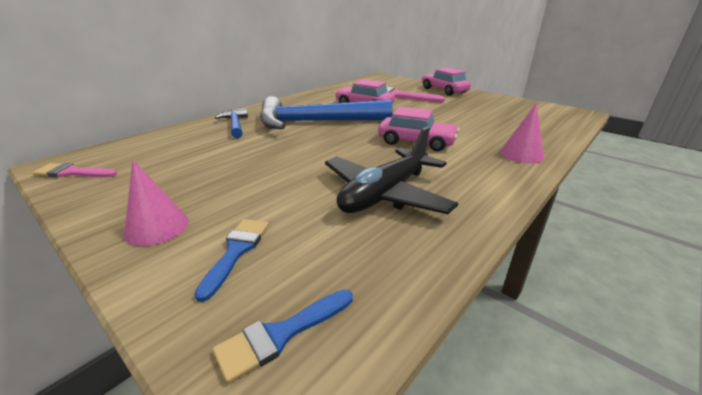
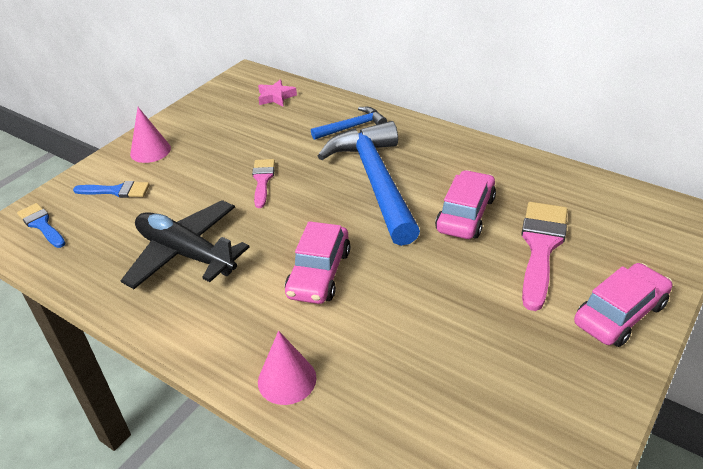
camera: 85 degrees right, 10 degrees up
(72, 172) = (232, 87): pink brush -> pink brush (262, 180)
(138, 151) = (276, 97): none -> pink star

